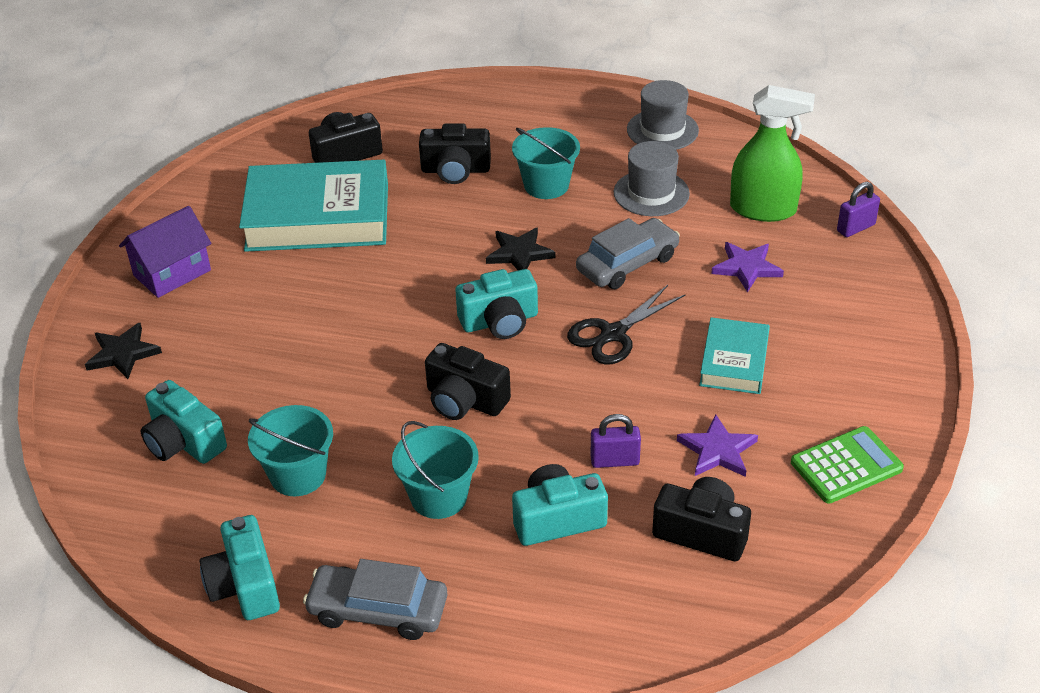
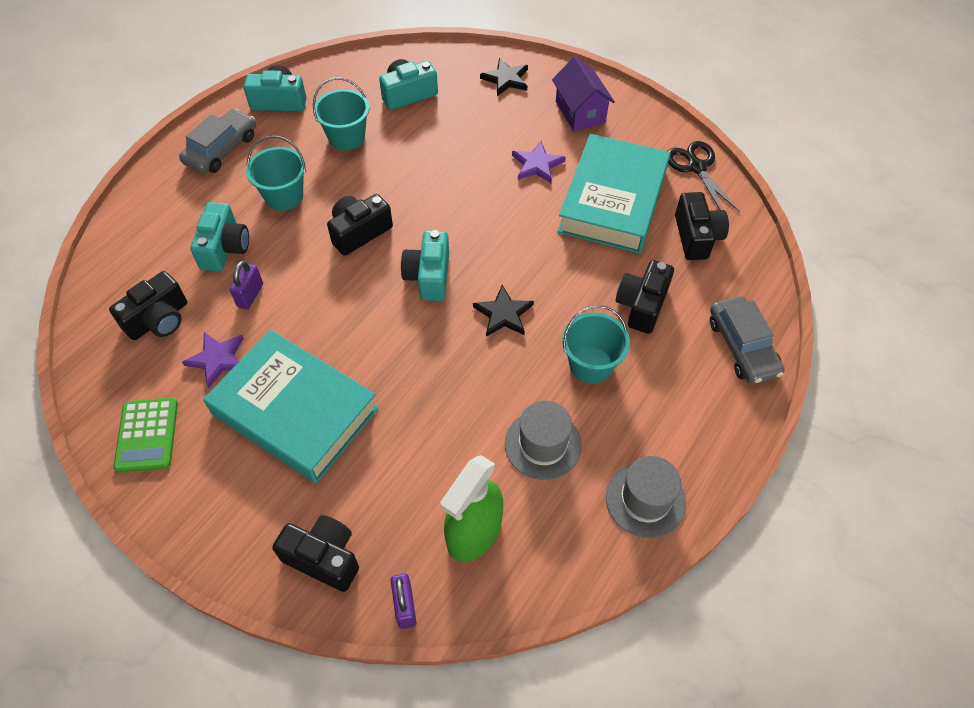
camera: 110 degrees right, 15 degrees up
(613, 334) = (373, 342): black scissors -> black scissors (696, 167)
(627, 264) = (452, 385): grey car -> grey car (742, 347)
(734, 361) = (295, 411): turquoise book -> turquoise book, size x1.90
(746, 268) = (399, 475): purple star -> purple star (537, 165)
(857, 287) = (324, 558): none -> black camera

